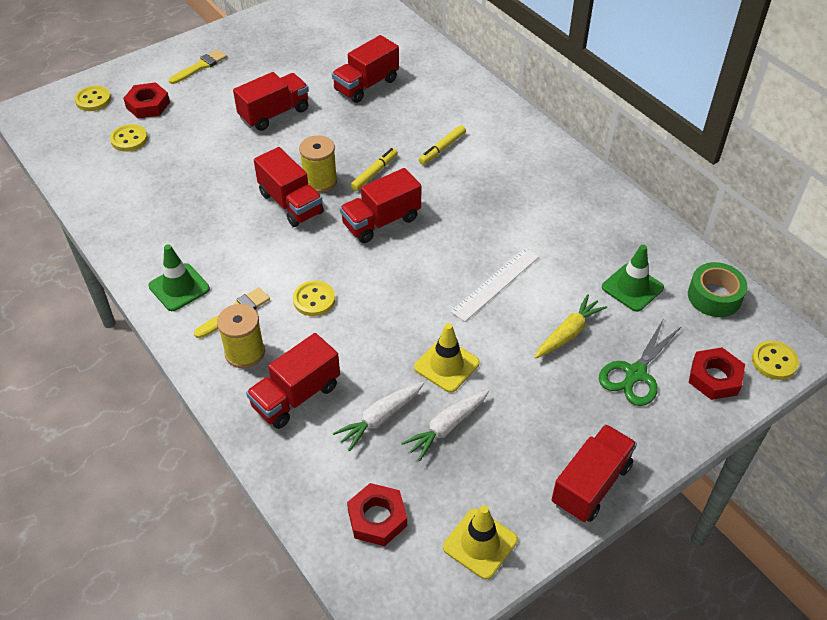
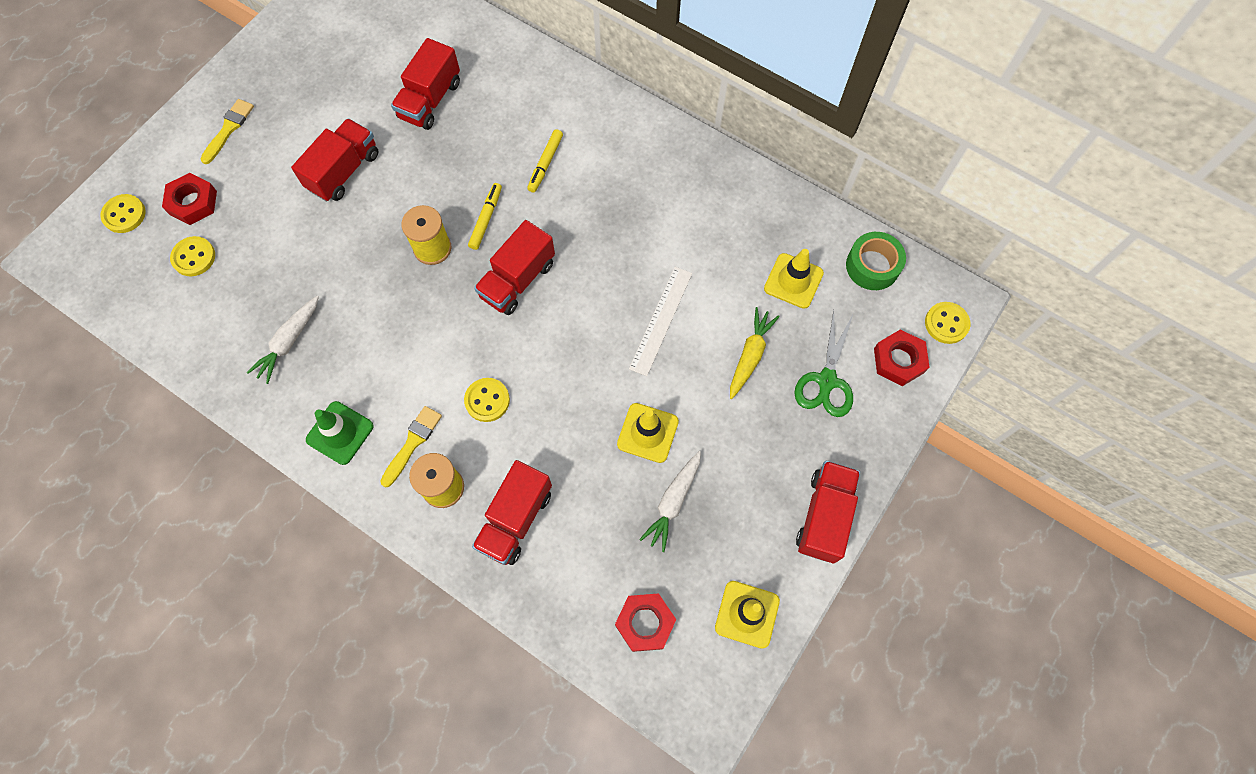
camera: 20 degrees left, 20 degrees up
(291, 203) = (413, 287): red truck -> none
(380, 418) = (607, 515): white carrot -> white carrot (289, 342)
(632, 287) = (793, 281): green traffic cone -> yellow traffic cone

